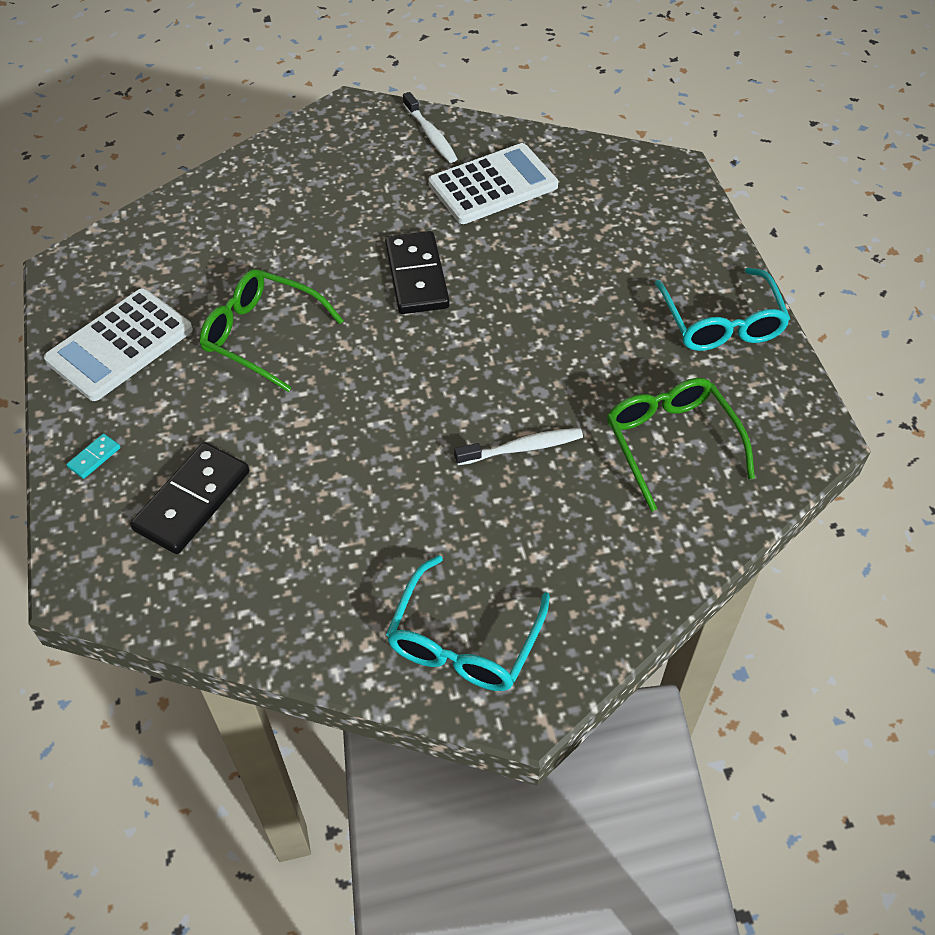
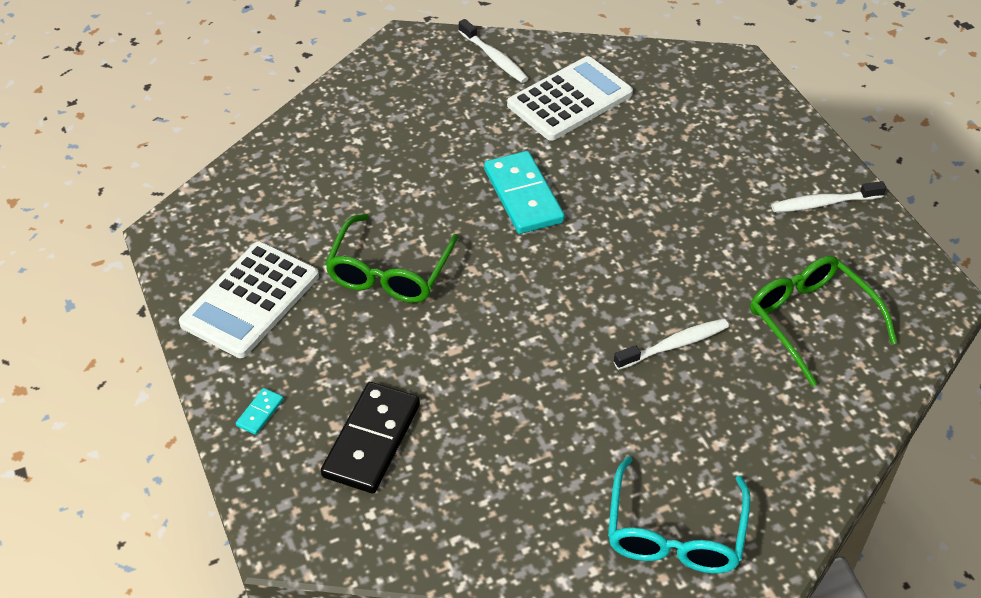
camera: 10 degrees left, 5 degrees down
(262, 335) = (390, 272): green glasses -> green glasses turned 90 degrees counterclockwise
(417, 276) = (523, 196): black domino -> turquoise domino
(721, 323) = (823, 203): turquoise glasses -> white toothbrush

